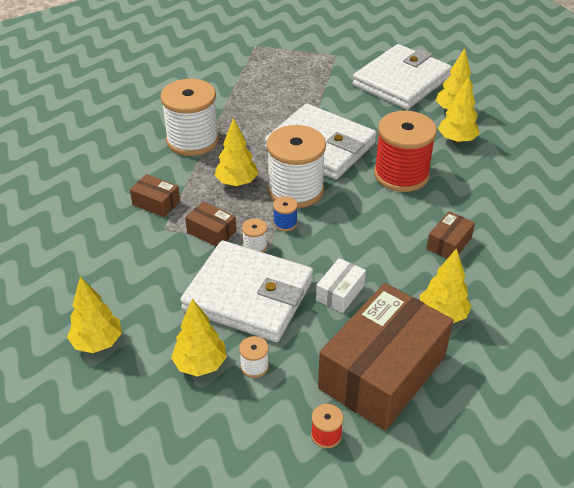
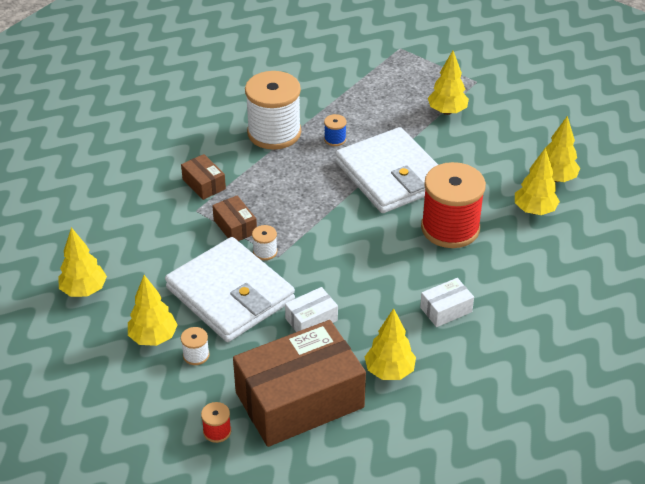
camera: 25 degrees right, 0 degrees up
(237, 183) = (287, 187): yellow tree -> yellow tree (447, 111)
(285, 223) = (306, 240): blue spool -> blue spool (335, 139)
(295, 190) = (337, 211): white spool -> none
(401, 81) = (524, 130): white wallet -> none
(449, 243) = (446, 310): brown box -> white box

